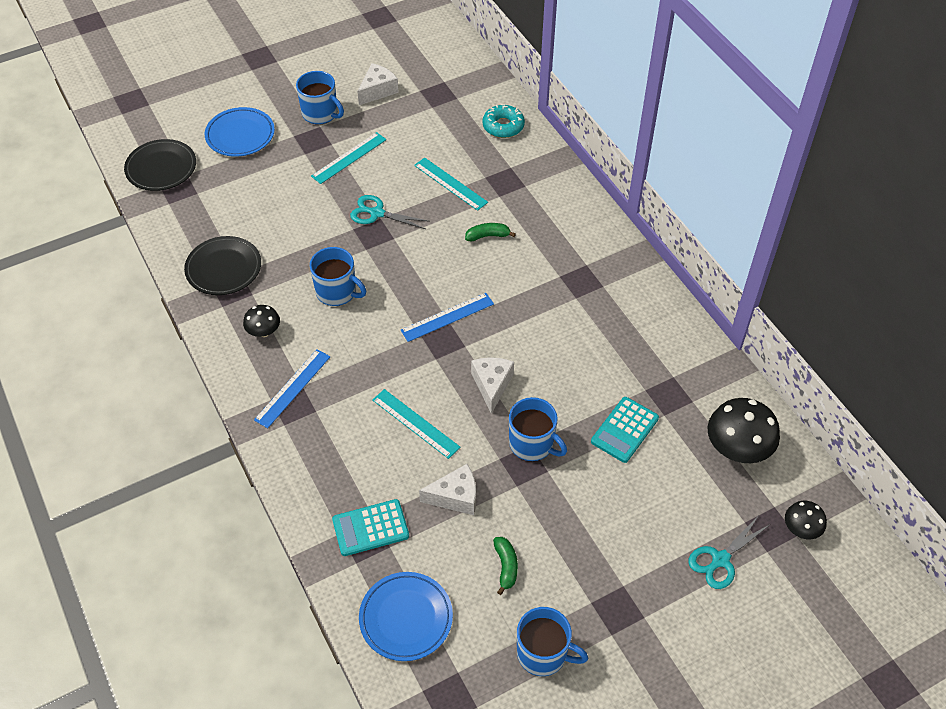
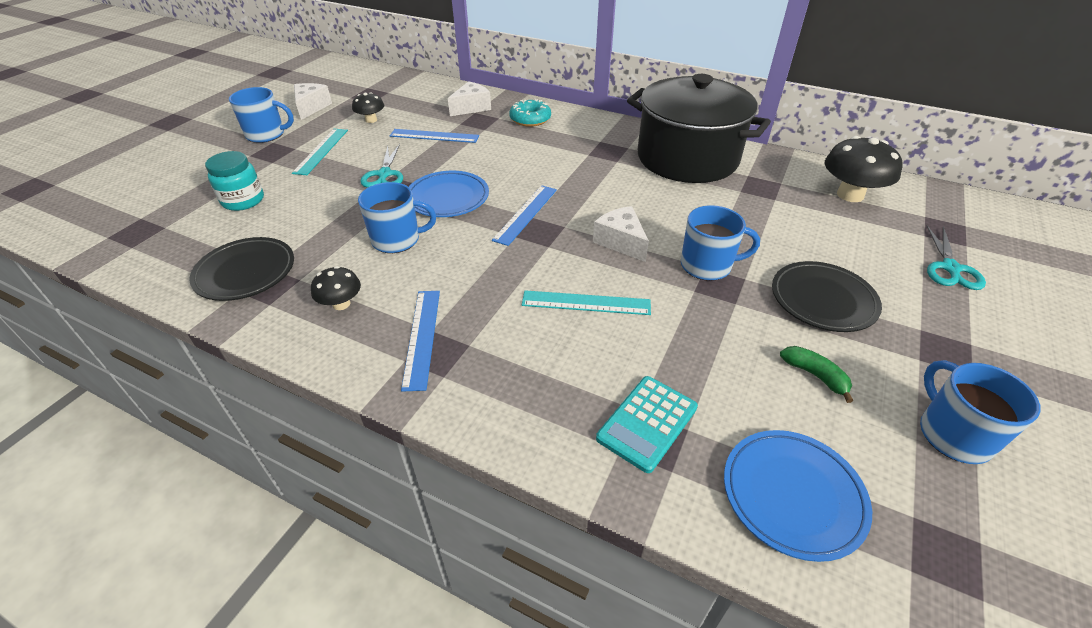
camera: 35 degrees left, 10 degrees down
(161, 168) = (102, 224): black plate -> black plate (823, 300)
(240, 135) = (187, 172): blue plate -> blue plate (448, 198)
(260, 191) = (243, 200): none -> turquoise jar
(377, 213) = (384, 174): turquoise scissors -> turquoise scissors turned 75 degrees counterclockwise
(450, 183) = (434, 136): turquoise ruler -> blue ruler
(455, 497) = (695, 343): white cheese -> white cheese (471, 107)
(487, 236) = (501, 153): green banana -> none
(503, 126) = (443, 94): turquoise donut -> turquoise donut (530, 119)
(543, 653) = (952, 434): blue mug -> blue mug turned 90 degrees counterclockwise
(624, 430) = (762, 221): turquoise calculator -> none
(642, 327) = (687, 158): none -> black pot
(801, 529) = (961, 220): black mushroom -> black mushroom (371, 120)

